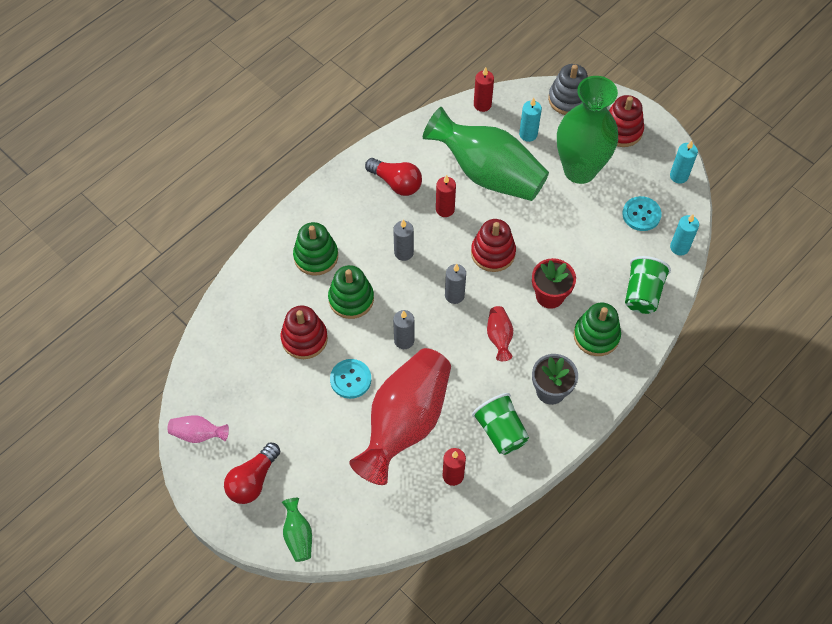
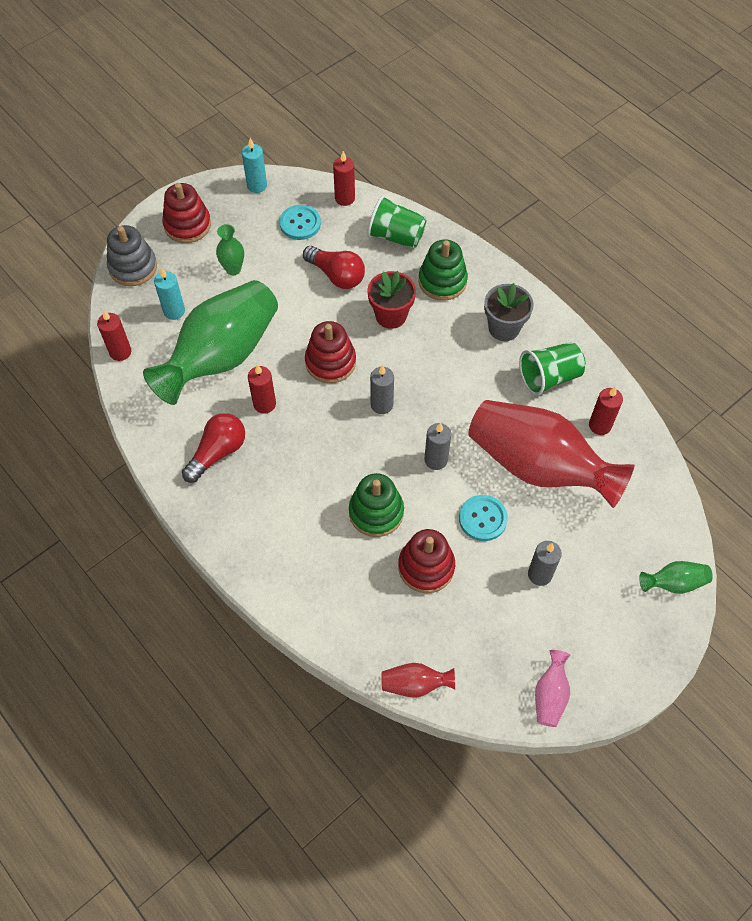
camera: 85 degrees left, 0 degrees up
(253, 480) = (609, 631): red light bulb -> red light bulb (336, 275)
(316, 256) = (311, 549): green stacking toy -> none
(403, 252) = (318, 452): grey candle -> grey candle (540, 574)
(499, 337) = (438, 367): red vase -> red vase (415, 684)
(579, 170) = (233, 269): green vase -> green vase, size x0.41
(679, 247) = (345, 198): turquoise candle -> red candle

